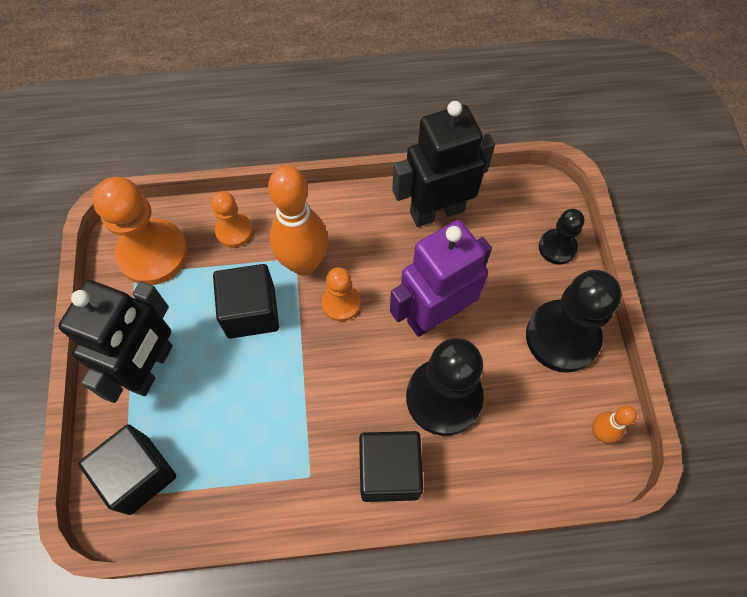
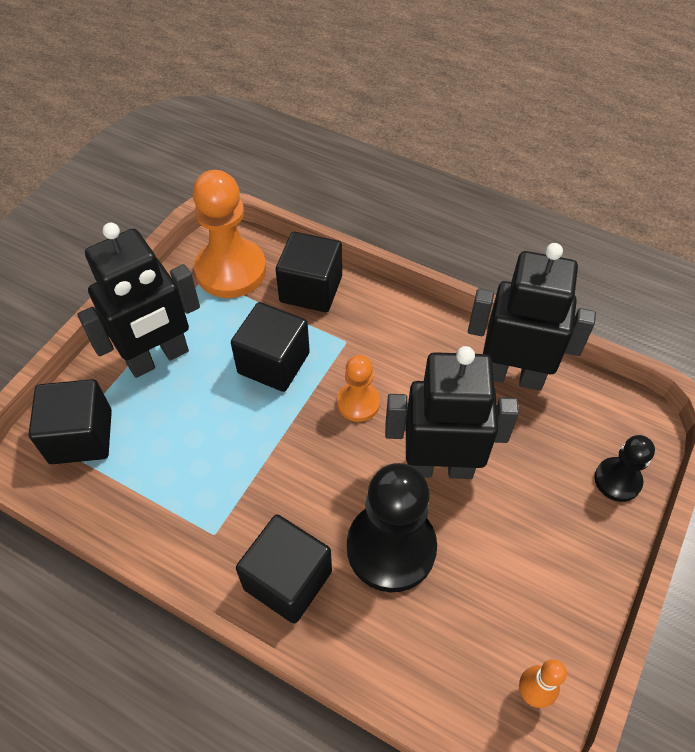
camera: 35 degrees right, 10 degrees down
(234, 231) = (311, 289): orange pawn -> black cube
(304, 263) = (351, 350): orange bowling pin -> none
(434, 314) = (439, 466): purple robot -> black robot
(562, 337) = (559, 570): black pawn -> none

